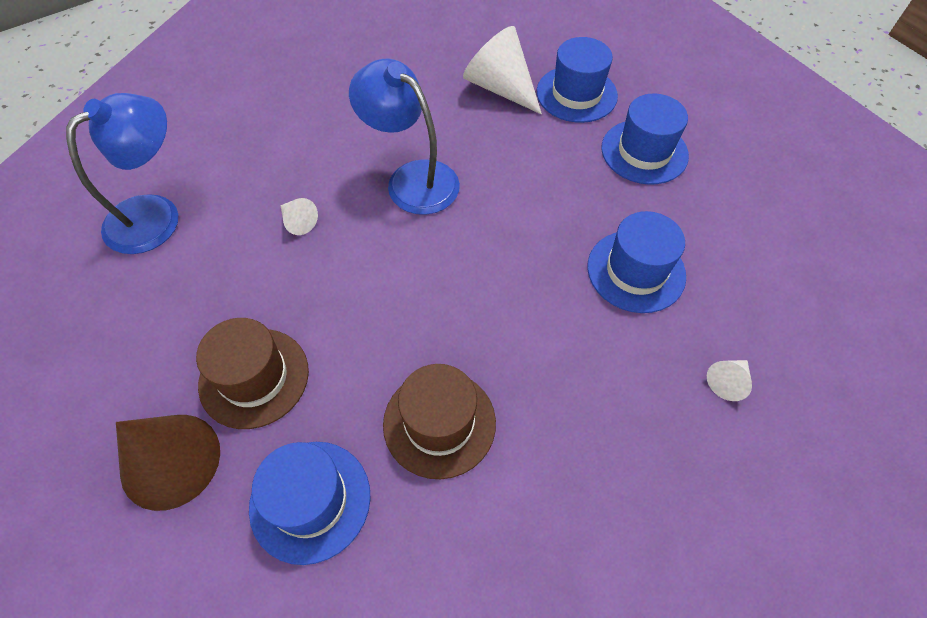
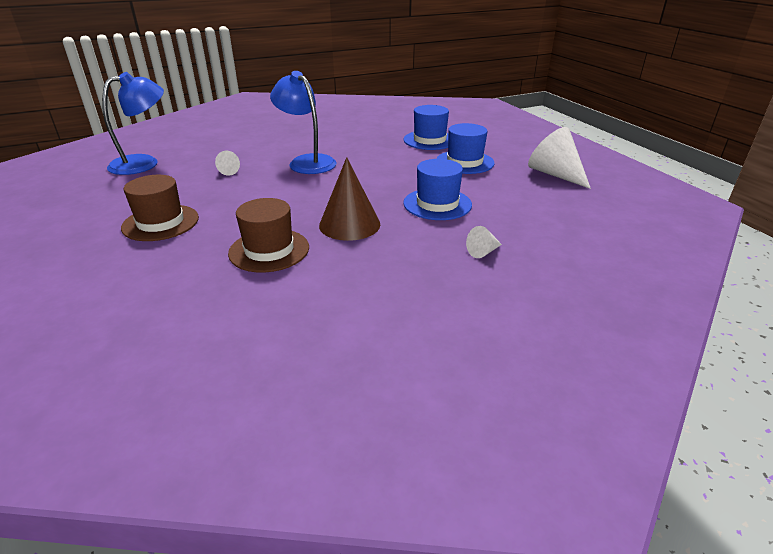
camera: 10 degrees right, 25 degrees down
(170, 460) = (85, 248): brown cone -> brown cone (349, 224)
(310, 500) = (163, 272): blue hat -> none
(500, 87) = (381, 135): white cone -> white cone (555, 174)

